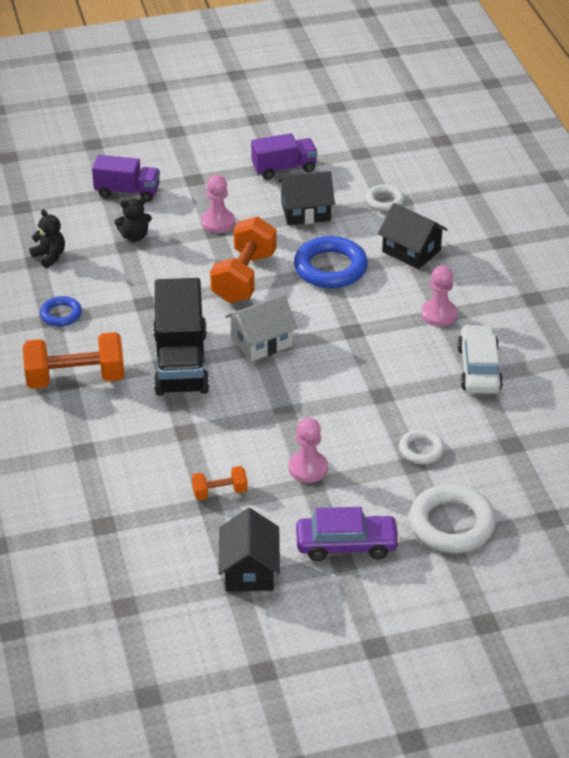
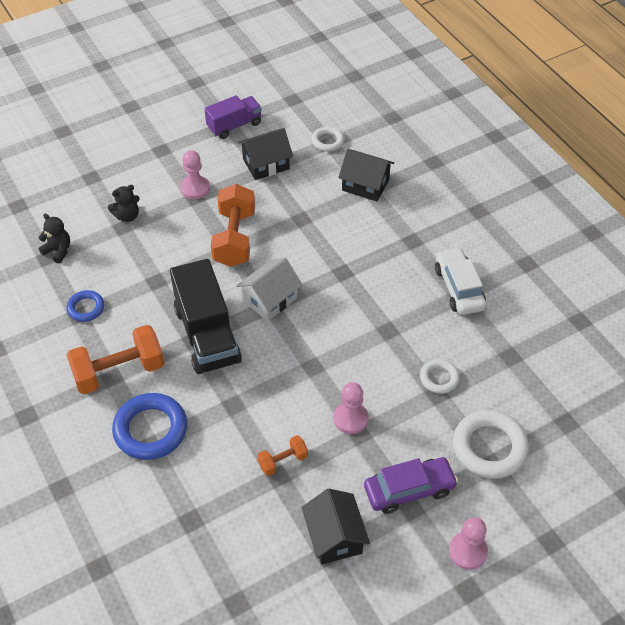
camera: 15 degrees left, 10 degrees up
(127, 192) = (107, 173): purple truck -> none
(330, 268) = (304, 214): blue ring -> blue ring (150, 430)
(439, 314) = (408, 241): pink pawn -> pink pawn (467, 551)

